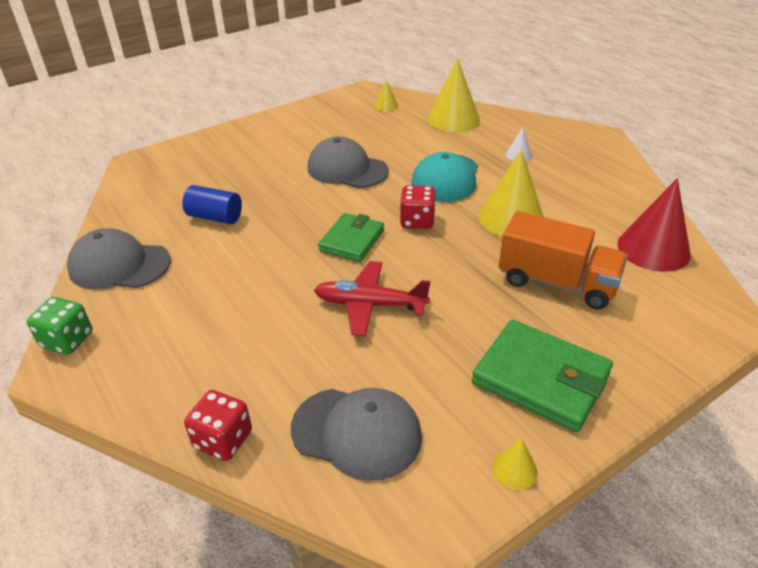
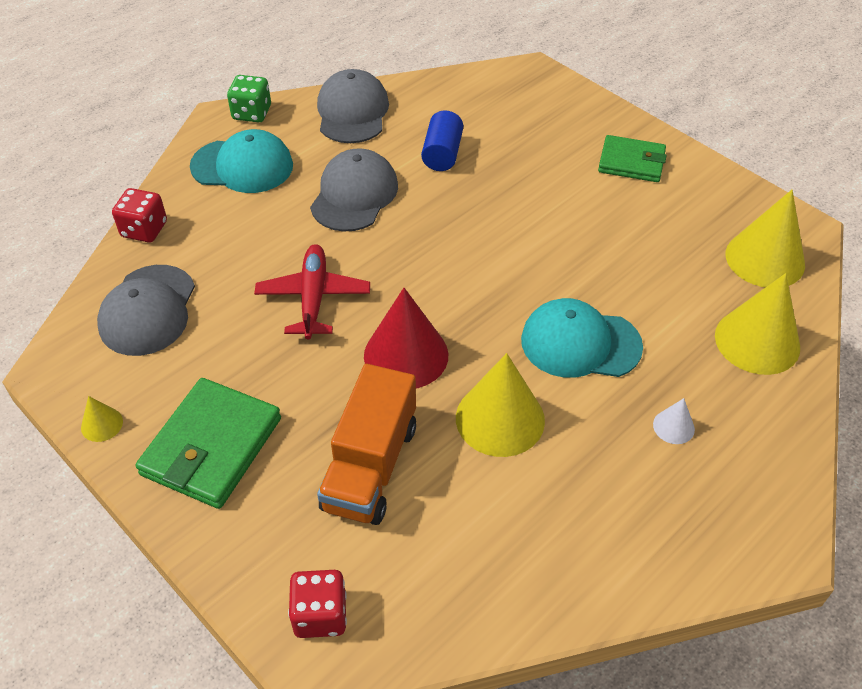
camera: 80 degrees right, 10 degrees up
(156, 350) = (242, 166): none -> turquoise cap
(347, 169) = (571, 242): grey cap -> grey cap (354, 195)
(352, 240) = (421, 268): green wallet -> green wallet (631, 162)
(386, 106) = (765, 259): yellow cone -> yellow cone, size x2.18
(417, 221) = (472, 322): red dice -> red dice (320, 615)
(653, 249) = (460, 587): red cone -> red cone (406, 355)

